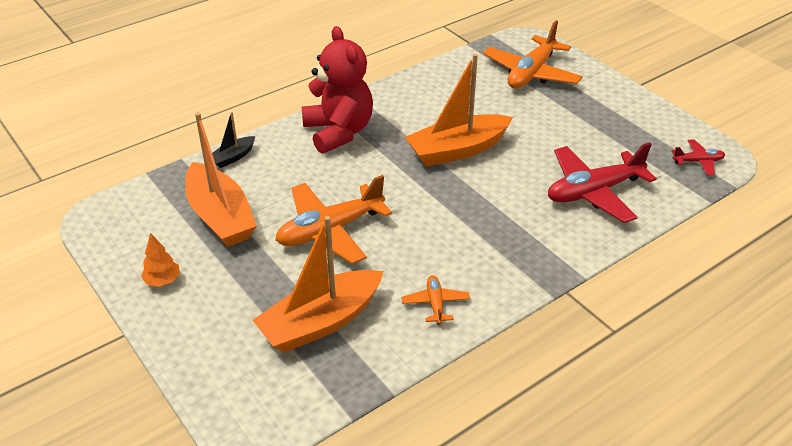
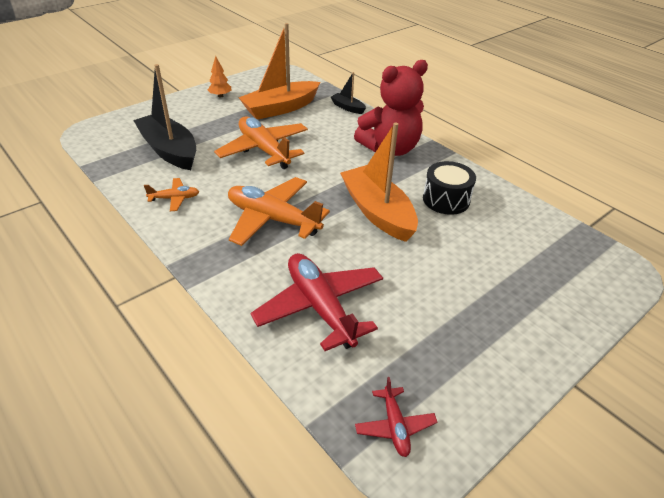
camera: 85 degrees right, 0 degrees up
(321, 322) = (169, 150): orange boat -> black boat
(436, 107) = (446, 200): none -> black drum
(531, 73) = (544, 271): orange plane -> orange plane (272, 219)

